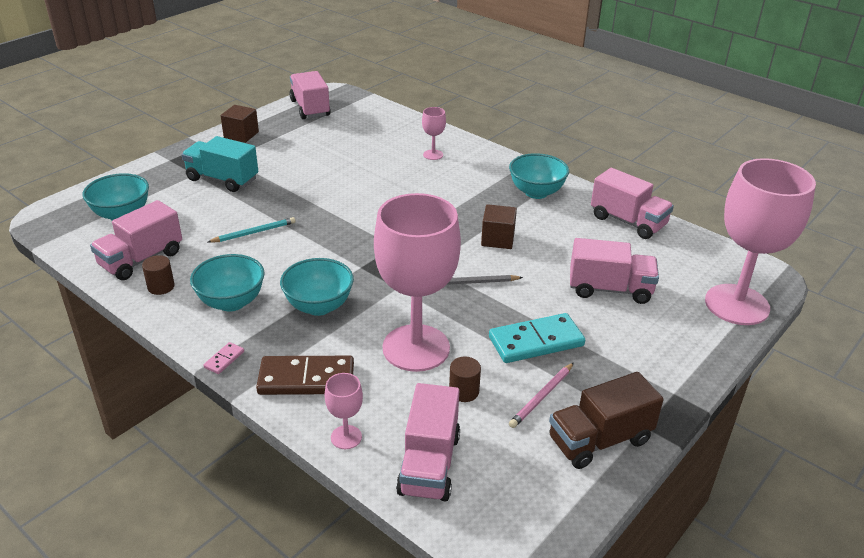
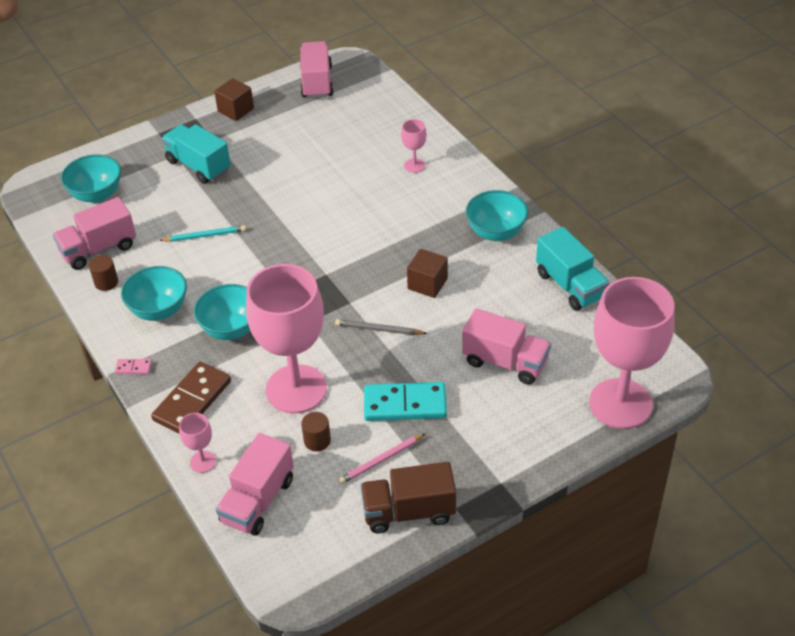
camera: 20 degrees right, 10 degrees up
(224, 359) = (133, 367): pink domino -> pink domino turned 45 degrees clockwise
(306, 379) = (192, 401): brown domino -> brown domino turned 75 degrees counterclockwise
(628, 221) = (570, 285): pink truck -> turquoise truck

